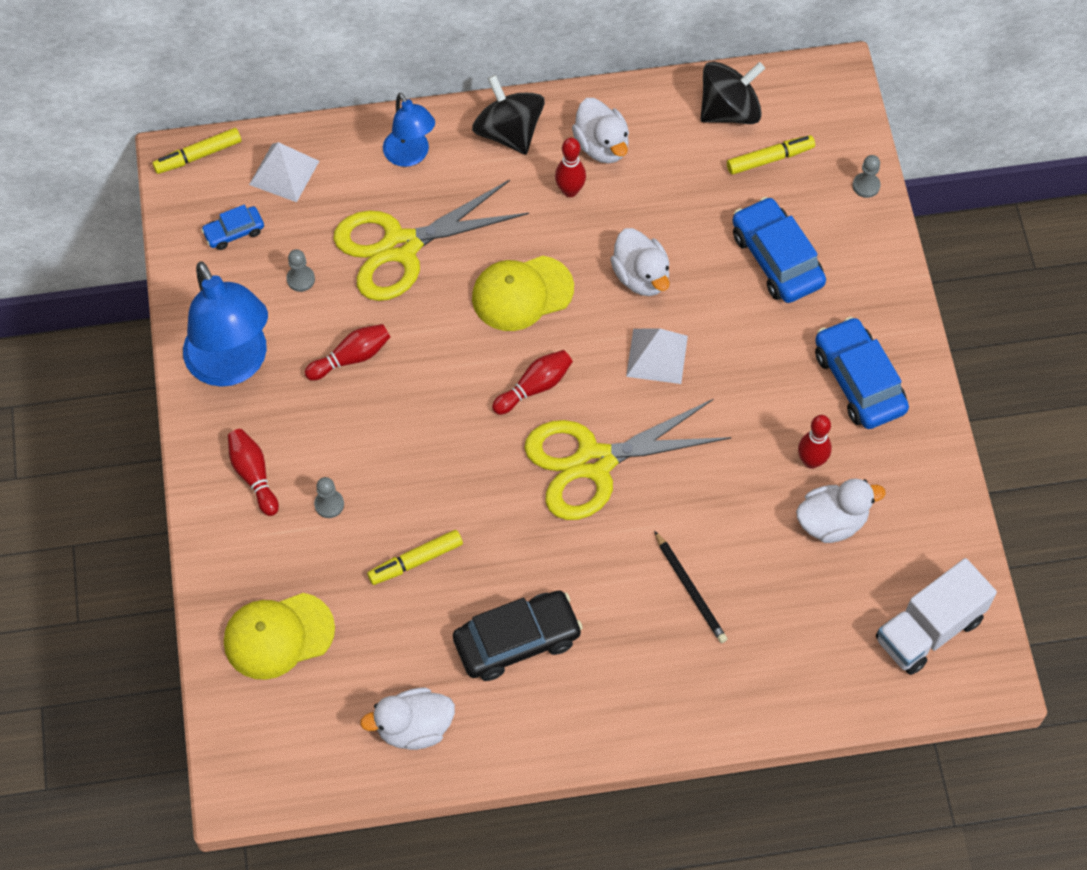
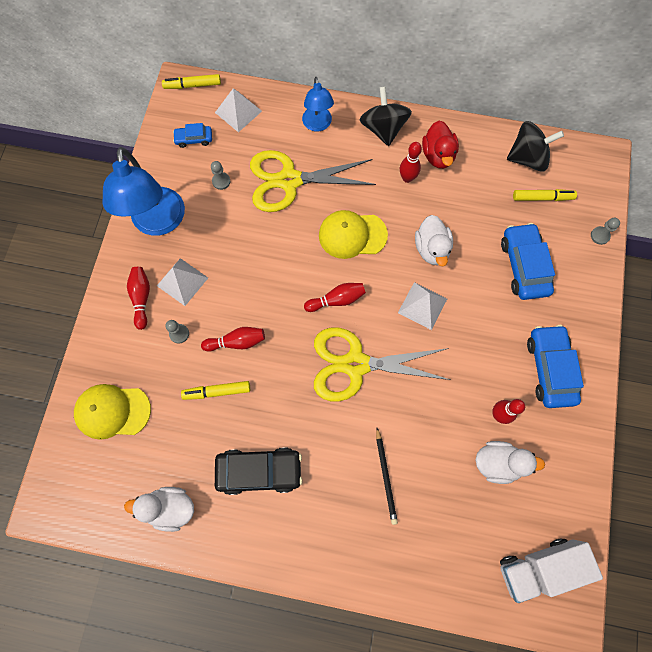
camera: 20 degrees right, 10 degrees up
(303, 434) = (182, 281): none -> white pyramid
(351, 358) = (231, 242): red bowling pin -> red bowling pin (237, 342)
(602, 146) = (438, 155): white duck -> red duck

